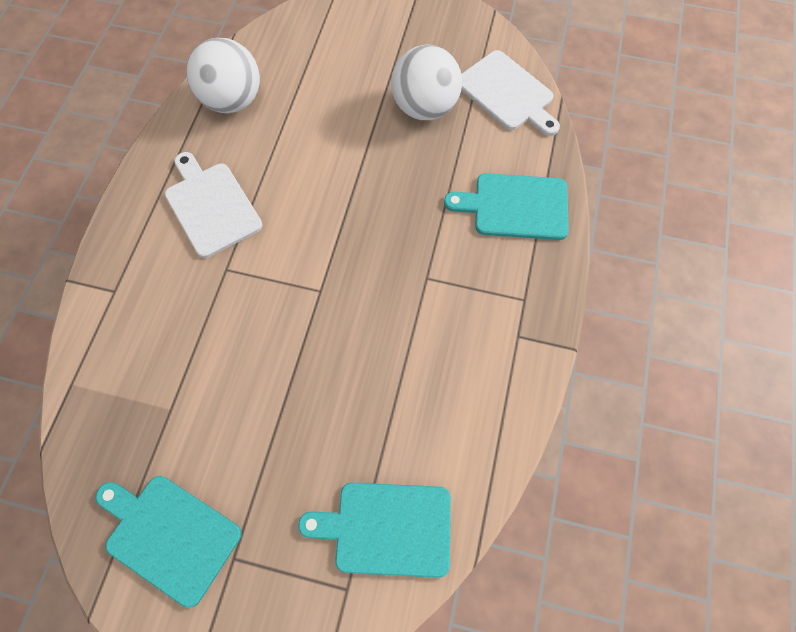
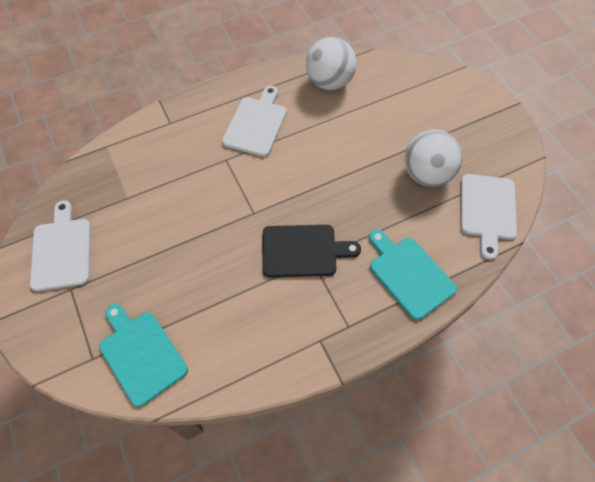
camera: 50 degrees right, 5 degrees down
(169, 536) = (61, 250): turquoise cutting board -> white cutting board
(408, 277) = (303, 250): none -> black cutting board

